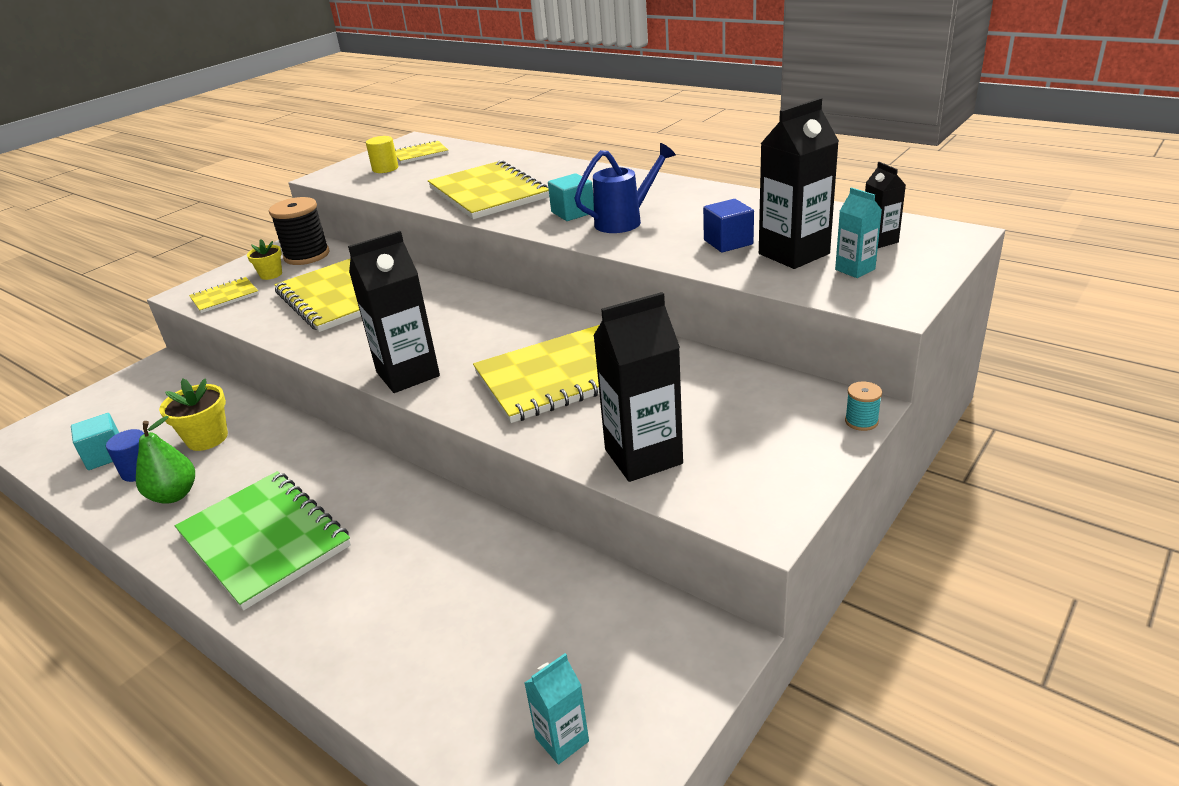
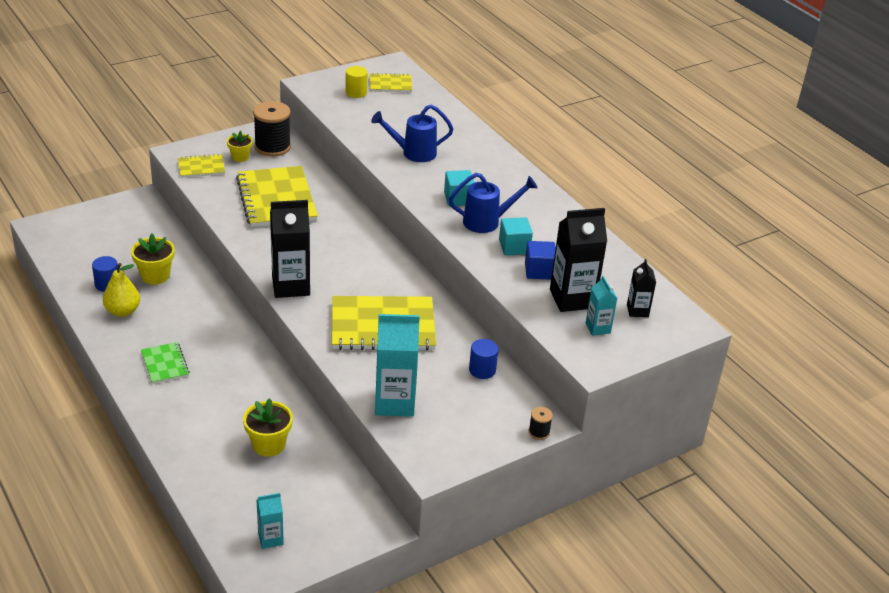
camera: 15 degrees right, 5 degrees up
(105, 455) = (89, 264): turquoise cube -> turquoise cube (514, 247)
(174, 495) = (123, 311): green pear -> yellow pear
(264, 540) = (165, 364): green notebook -> green notebook, size x0.50
(476, 592) = (268, 445): none -> yellow flower pot
(488, 193) = (413, 153): yellow notebook -> blue watering can
(643, 456) = (394, 402): black carton -> turquoise carton
(725, 379) = (482, 370): none -> blue cylinder
(861, 421) = (539, 432): turquoise spool -> black spool

